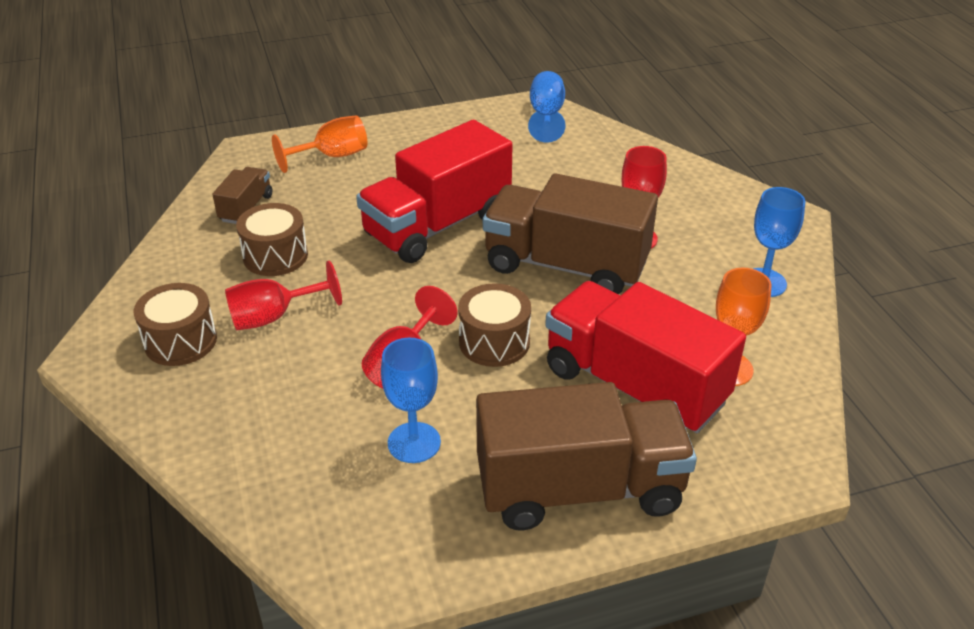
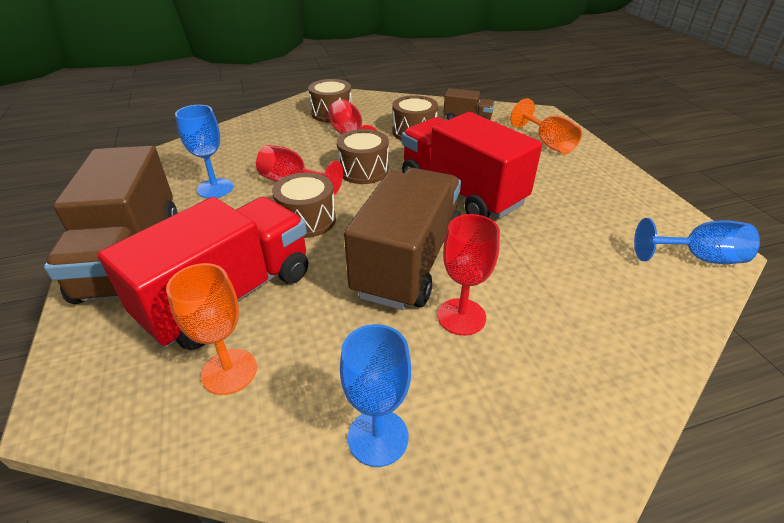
camera: 90 degrees right, 0 degrees up
(380, 300) = (364, 170): none -> brown drum

